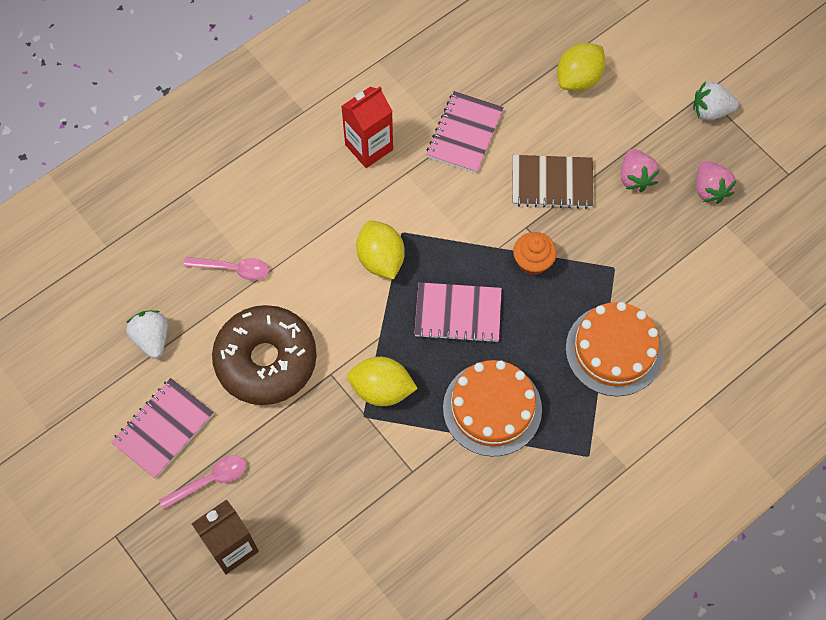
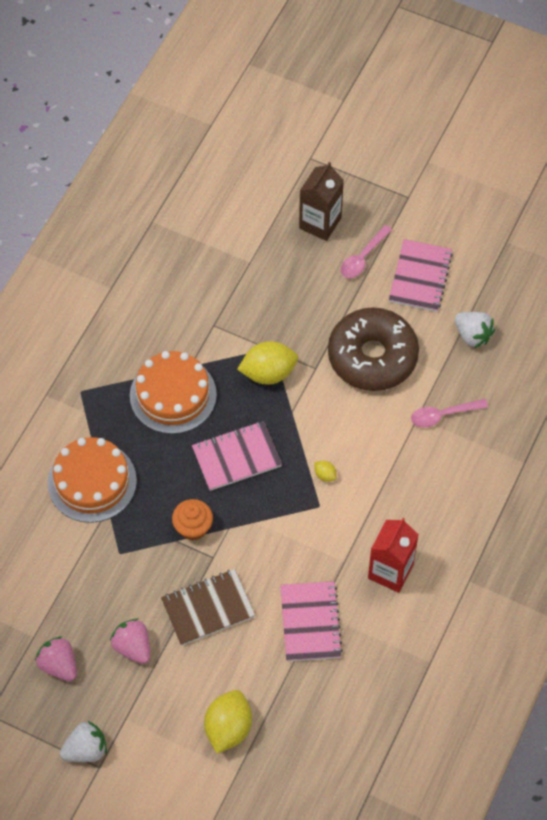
camera: 155 degrees right, 5 degrees down
(381, 259) = (325, 475): yellow lemon -> yellow lemon, size x0.44

